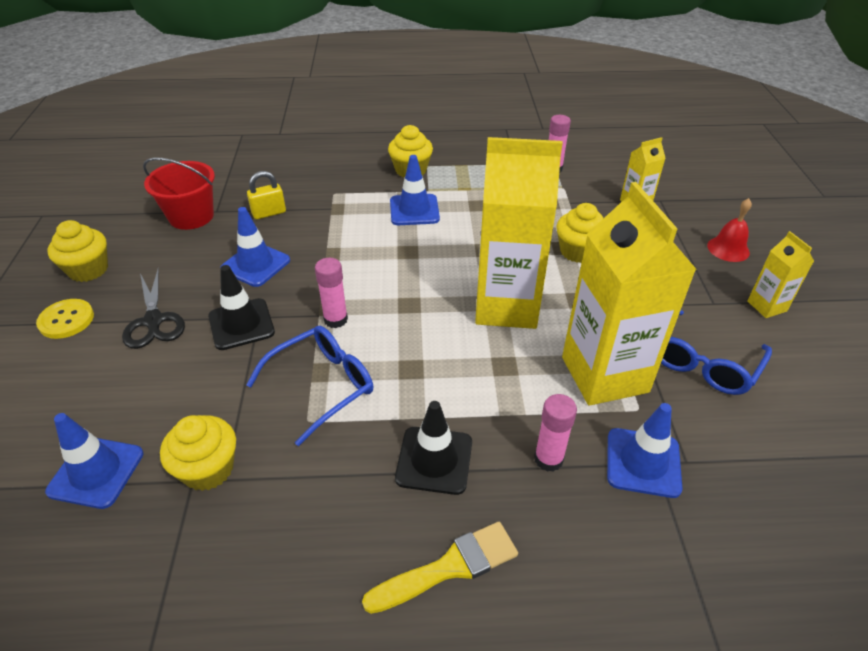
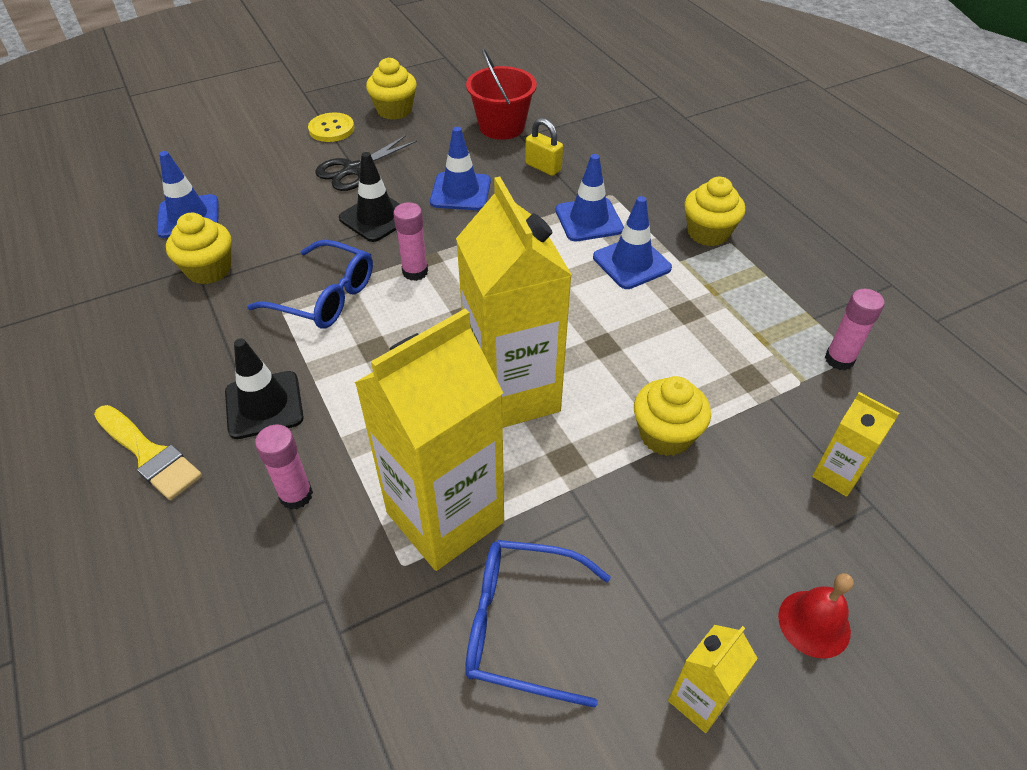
camera: 65 degrees right, 5 degrees up
(643, 462) = (321, 586): blue traffic cone -> blue traffic cone (589, 220)

